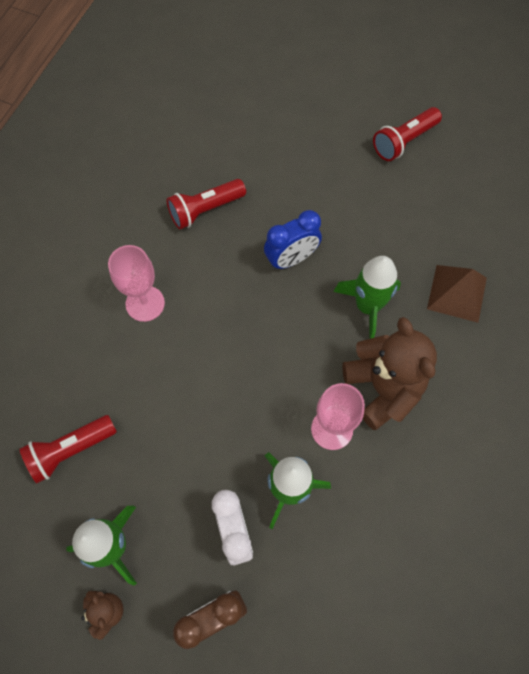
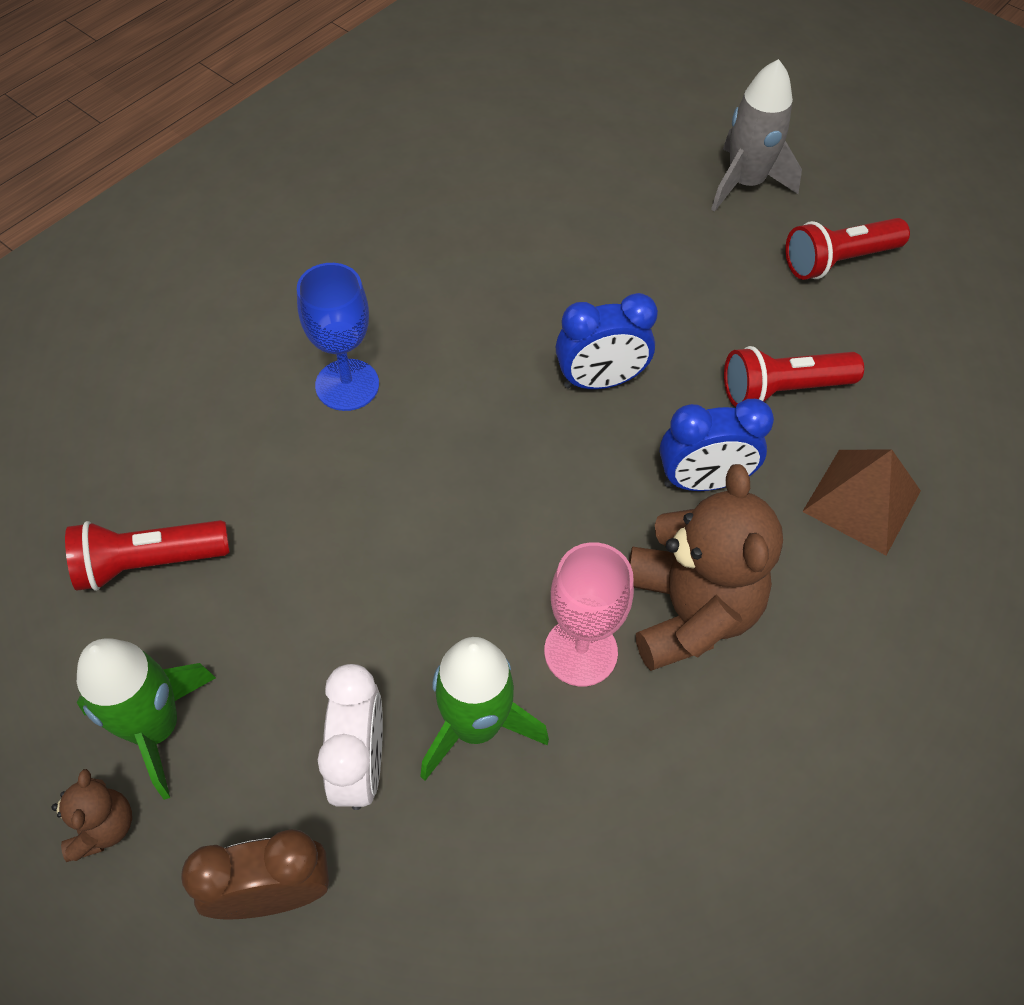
camera: 15 degrees right, 10 degrees down
(145, 303) = (347, 385): pink goblet -> blue goblet
(205, 210) = (489, 280): red flashlight -> red flashlight (783, 389)
(336, 102) = (745, 183): none -> grey rocket
(367, 306) = (702, 481): green rocket -> blue clock

